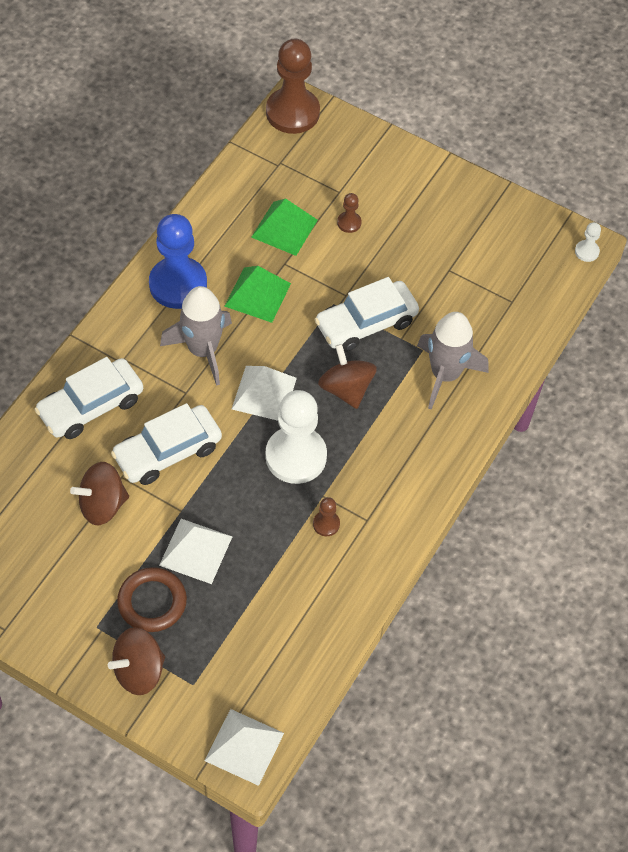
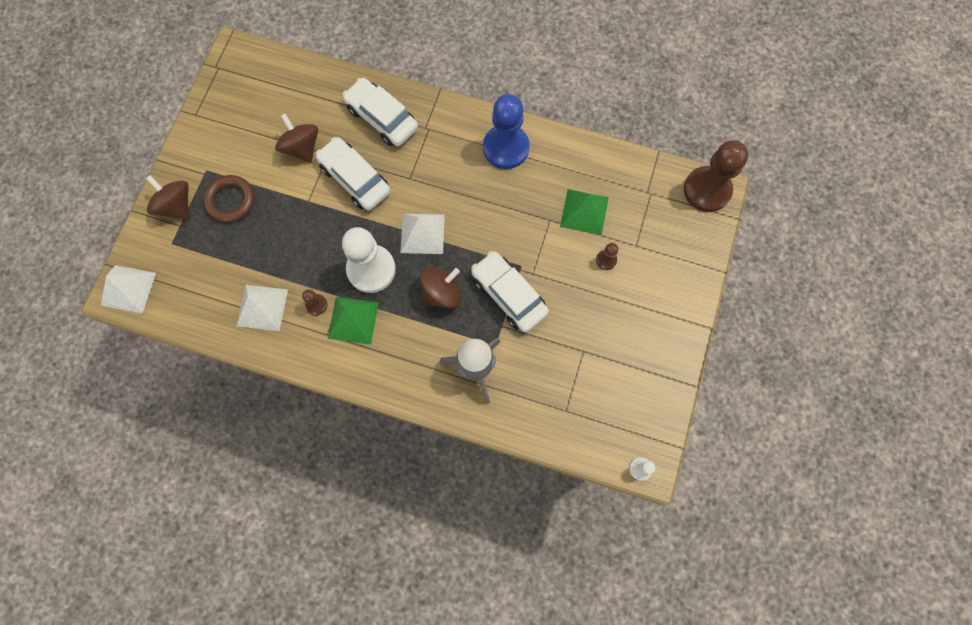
camera: 80 degrees right, 15 degrees up
(195, 551) = (276, 219): white pyramid -> white pyramid (262, 307)
(202, 350) = (450, 180): grey rocket -> none
(257, 294) = (513, 207): green pyramid -> green pyramid (353, 320)

